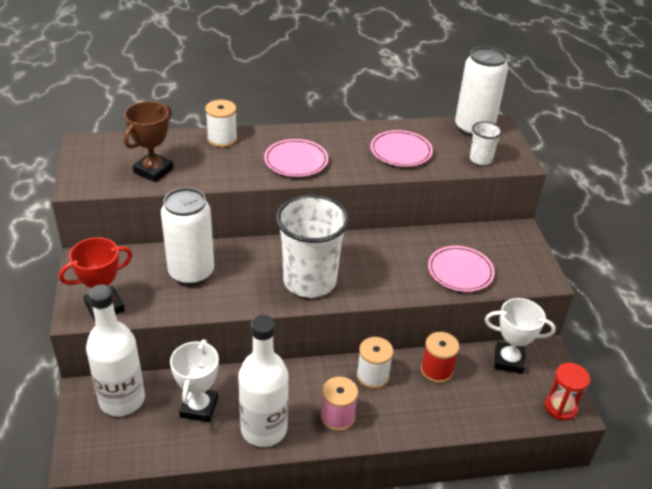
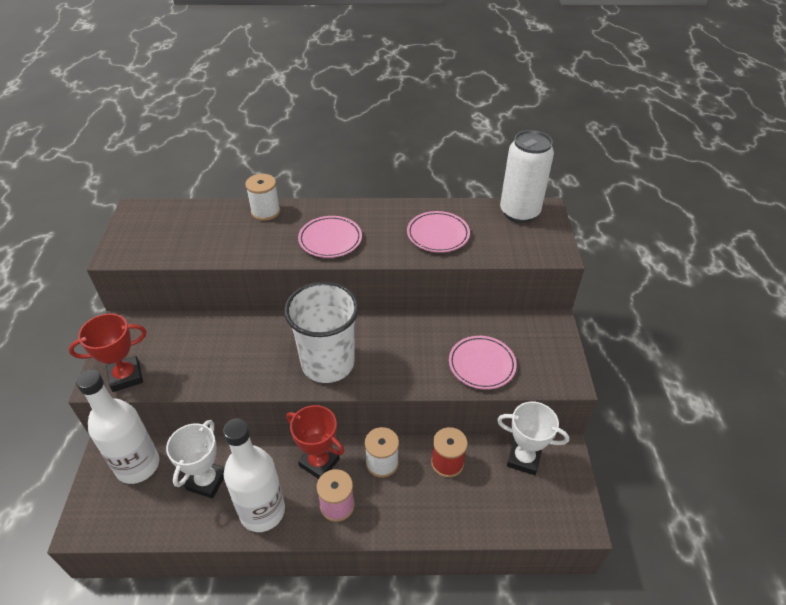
camera: 10 degrees right, 5 degrees up
(153, 171) = (190, 242): brown trophy -> none
(191, 273) = (216, 346): white can -> none
(310, 381) = (319, 462): none -> red trophy
(480, 159) = (518, 248): white cup -> none
(560, 407) = (567, 518): red hourglass -> none

